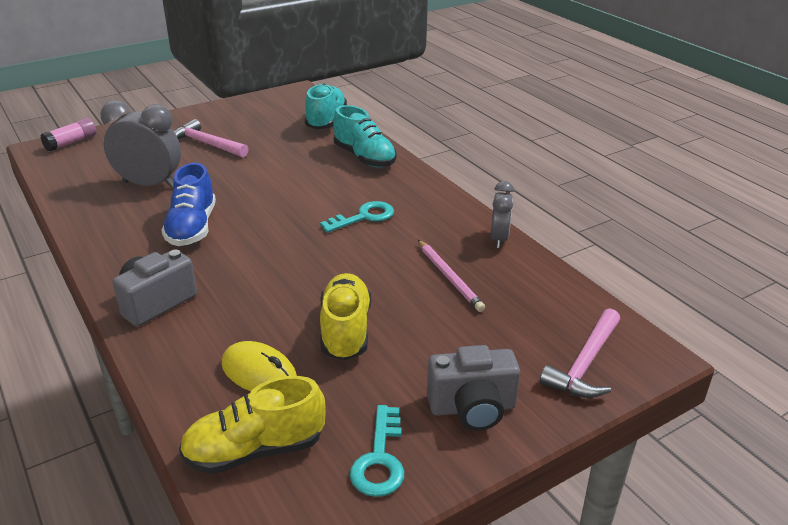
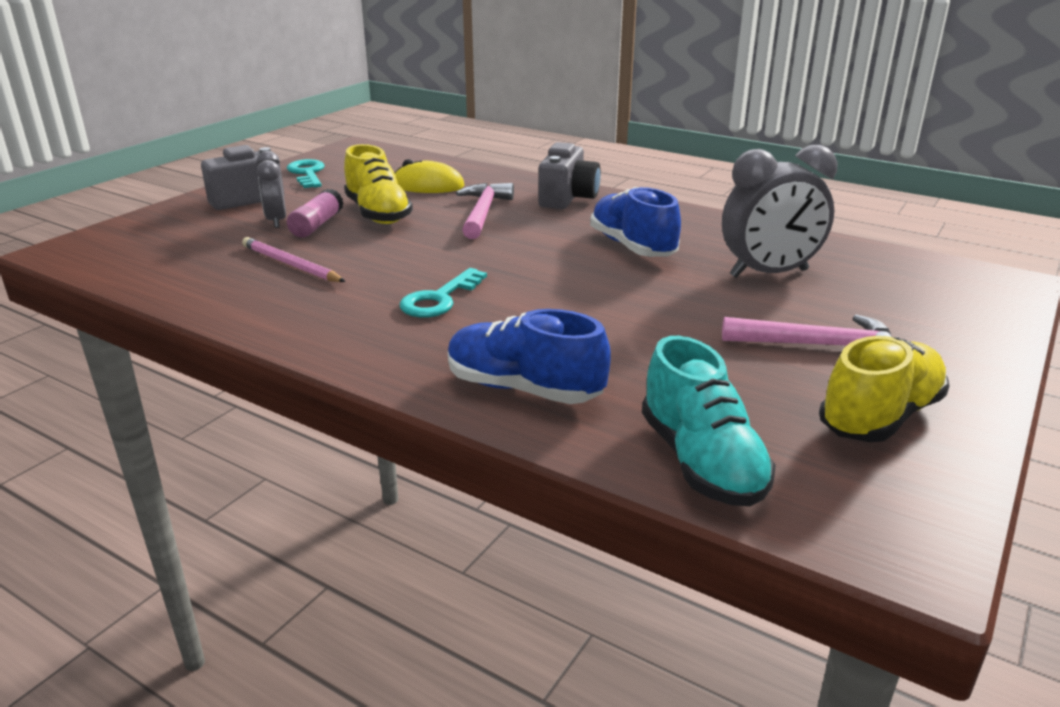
camera: 155 degrees right, 5 degrees down
(71, 142) = (999, 297): pink glue stick -> pink glue stick (317, 225)
(255, 450) = (395, 164): yellow shoe -> yellow shoe (880, 416)
(364, 158) = (524, 389): turquoise shoe -> blue shoe
(499, 239) = (232, 313): grey clock -> grey clock (276, 221)
(585, 364) = (138, 234): pink hammer -> pink hammer (483, 213)

